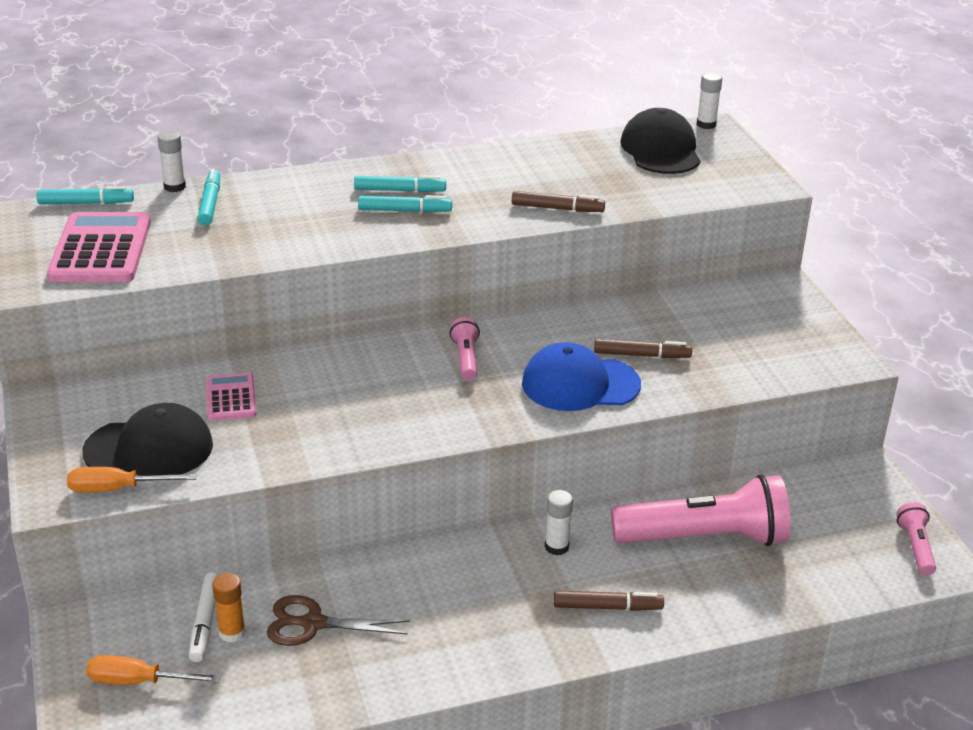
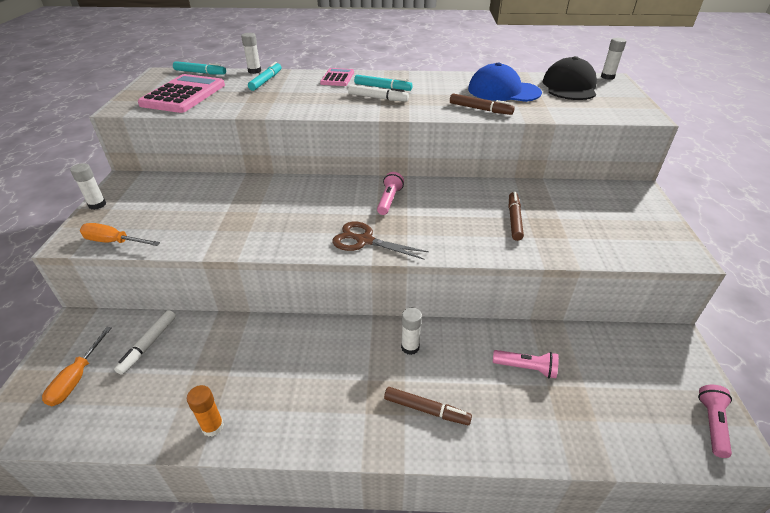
camera: 20 degrees right, 5 degrees up
(37, 445) = (97, 205): none -> white glue stick
(138, 681) = (77, 378): orange screwdriver -> orange screwdriver turned 105 degrees counterclockwise
(149, 448) = (155, 220): black cap -> none
(231, 398) = (227, 198): pink calculator -> pink calculator (337, 78)
(232, 632) = (159, 357): orange glue stick -> orange glue stick (213, 426)
(313, 624) = (213, 364): brown scissors -> brown scissors (364, 240)
(405, 211) = (378, 98): turquoise marker -> white marker
(580, 384) = (459, 231): blue cap -> blue cap (503, 91)
(642, 355) = (514, 219): brown marker -> brown marker turned 105 degrees counterclockwise
(704, 538) = (526, 368): pink flashlight -> pink flashlight, size x0.46

